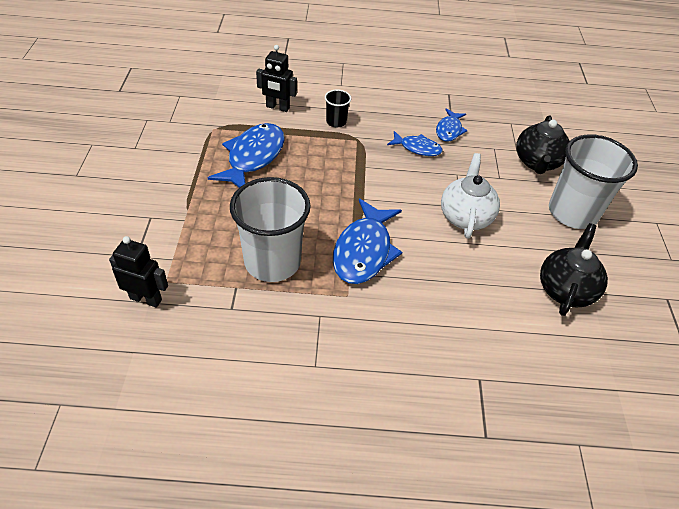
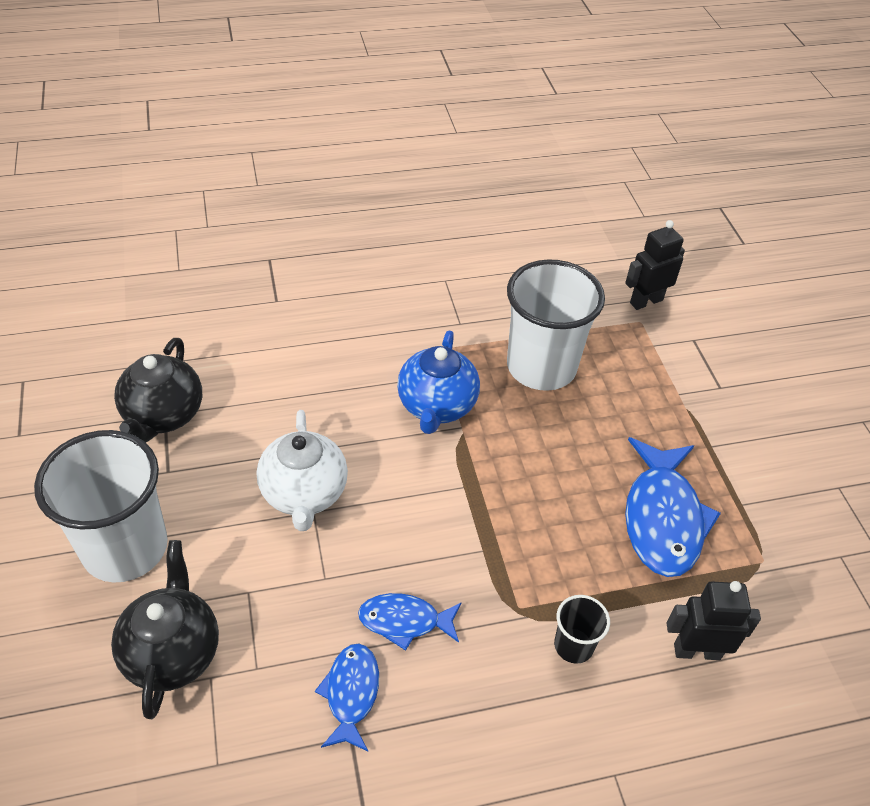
camera: 165 degrees right, 0 degrees up
(146, 299) = (646, 301): black robot -> black robot turned 150 degrees clockwise
(364, 250) = (437, 406): blue fish -> blue teapot

